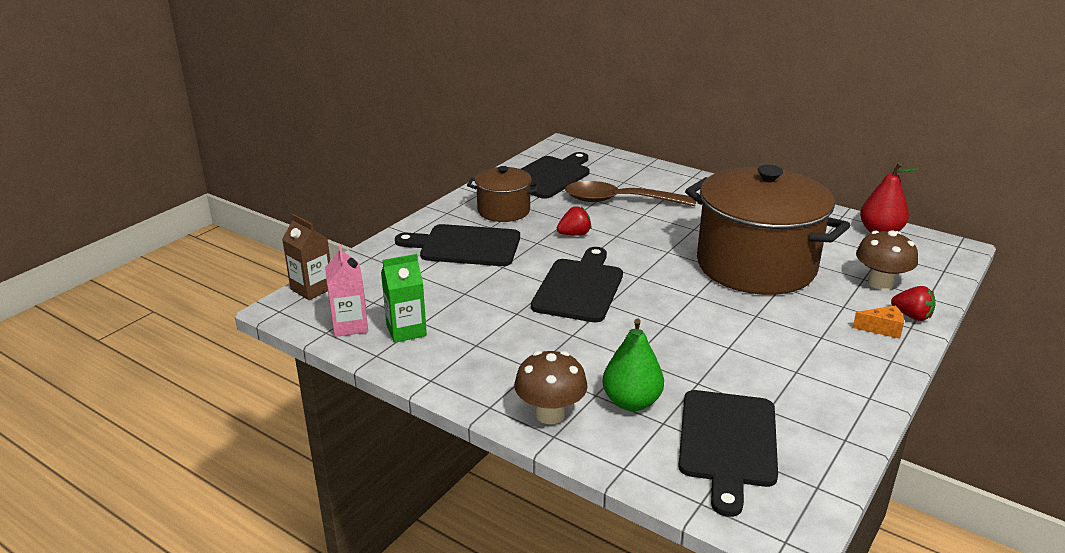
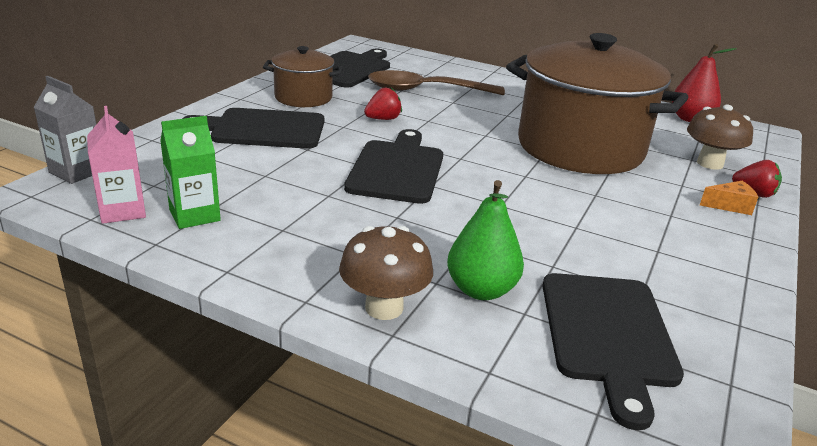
camera: 10 degrees left, 0 degrees up
(312, 289) = (77, 172): brown carton -> grey carton

